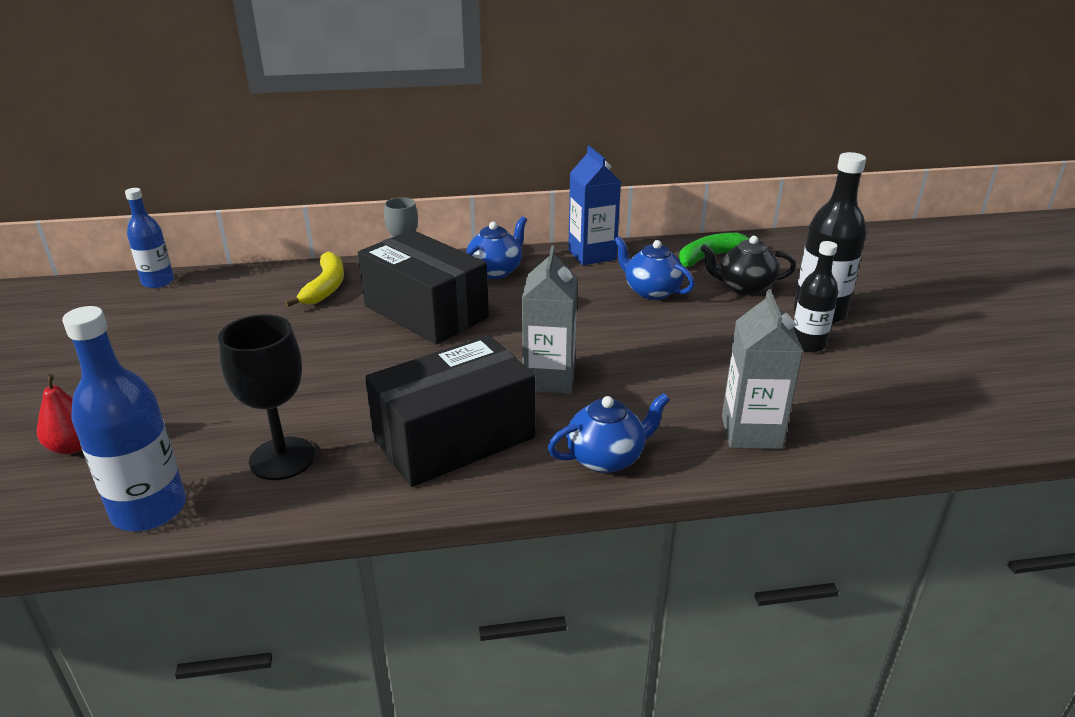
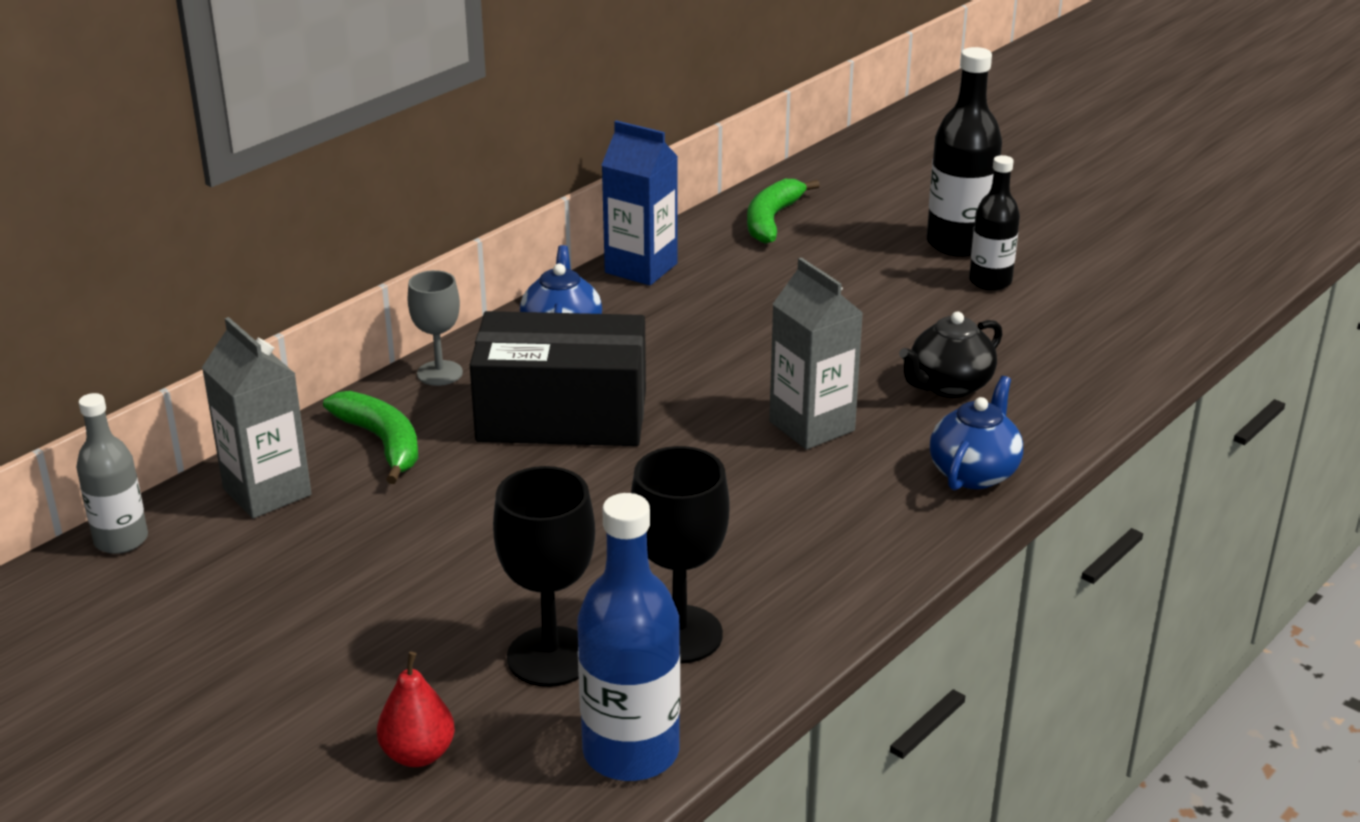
camera: 40 degrees left, 0 degrees up
(158, 282) = (121, 540): blue bottle -> grey bottle
(208, 433) = (550, 657): none -> black goblet
(325, 287) = (382, 442): yellow banana -> green banana
(454, 438) = (814, 527): black box -> none
(651, 291) = (769, 286): blue teapot -> none
(744, 287) = (853, 243): black teapot -> black teapot (948, 386)
(751, 432) = (1055, 389): grey carton -> grey carton (267, 492)

